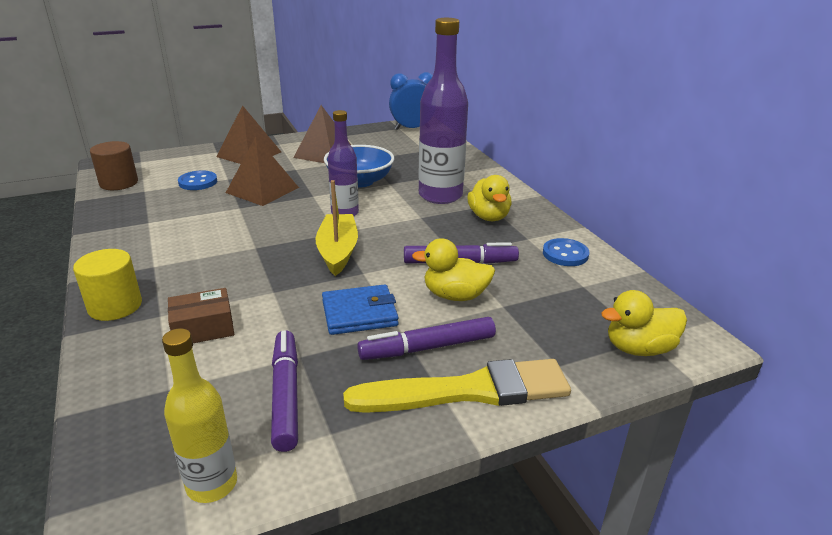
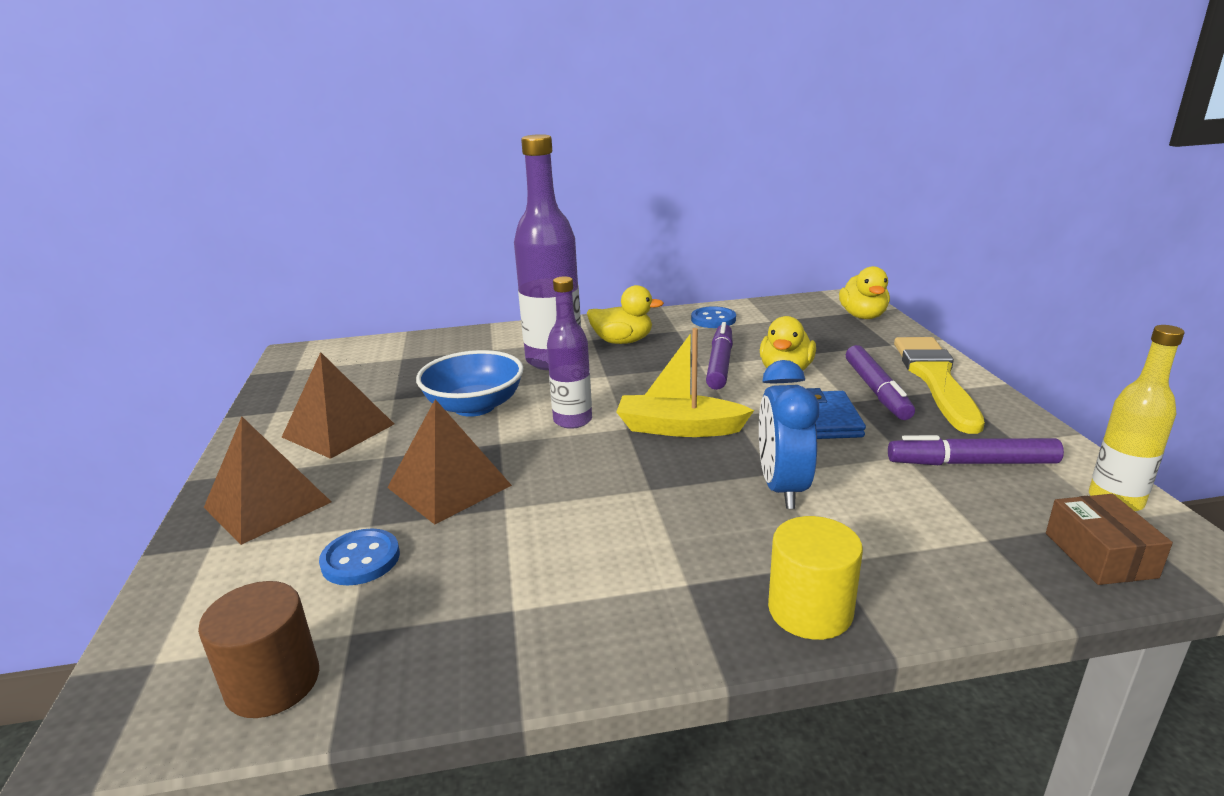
camera: 75 degrees left, 5 degrees down
(203, 328) = (860, 521): brown box -> brown box (1100, 555)
(412, 128) = (308, 360): blue clock -> blue clock (782, 488)

